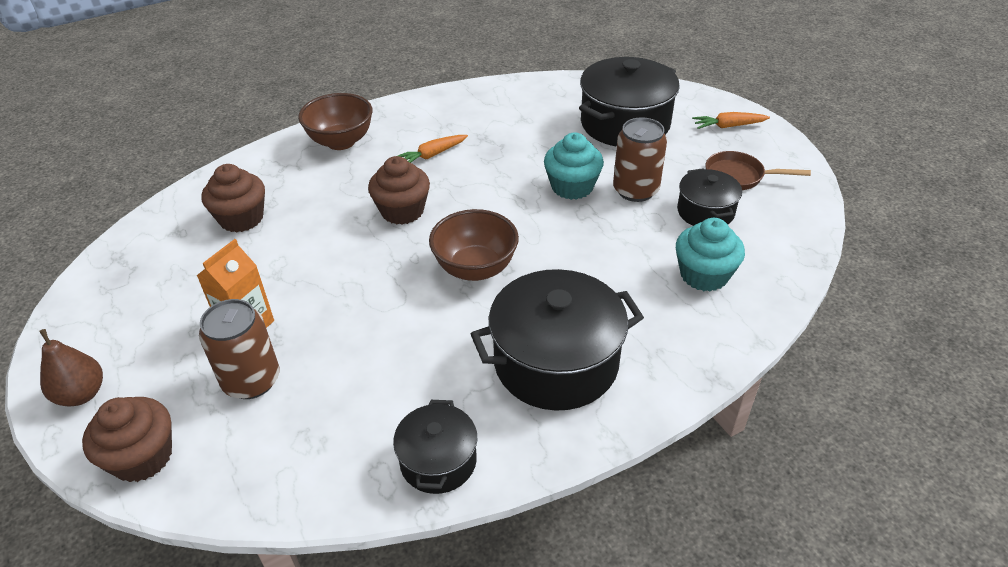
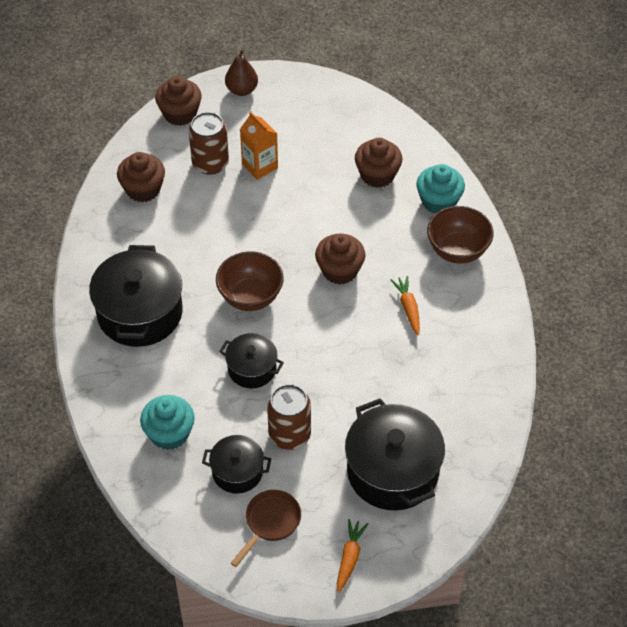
camera: 110 degrees right, 10 degrees up
(326, 444) = (143, 189): none -> brown cupcake
(438, 461) = (102, 235): black pot -> black pot (252, 369)
(572, 187) = (316, 391): turquoise cupcake -> turquoise cupcake (438, 201)

